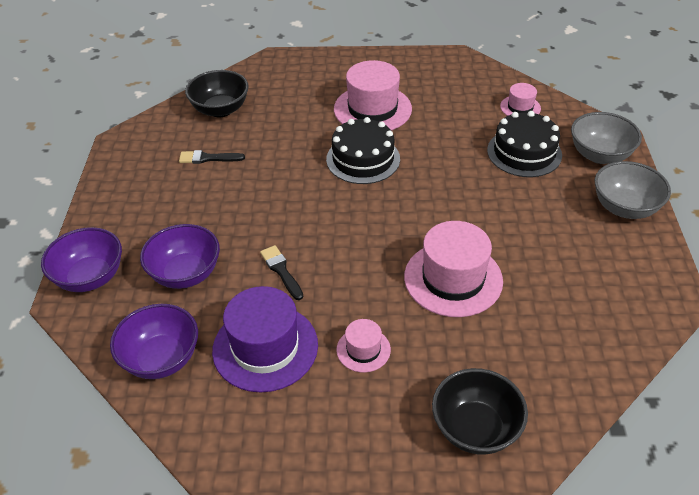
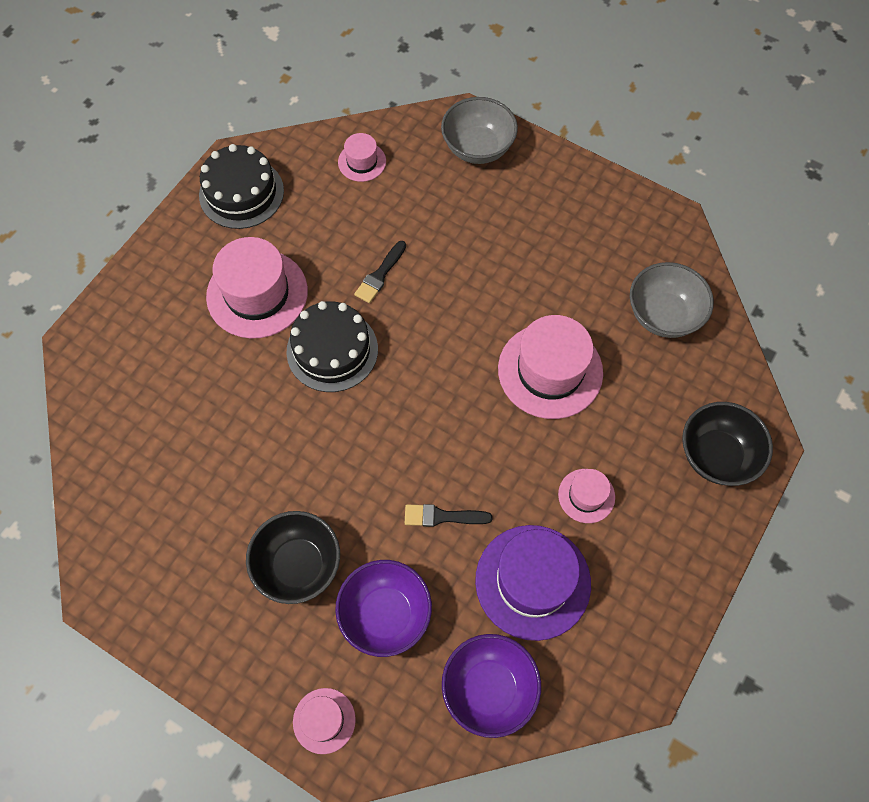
camera: 60 degrees left, 20 degrees up
(90, 277) = (324, 720): purple bowl -> pink hat
(208, 158) = (211, 506): black brush -> black brush (380, 275)
(220, 109) = (129, 451): black bowl -> black bowl (298, 565)
(524, 152) = (429, 204): black cake -> black cake (241, 193)
(624, 208) = (555, 179): grey bowl -> grey bowl (663, 315)

